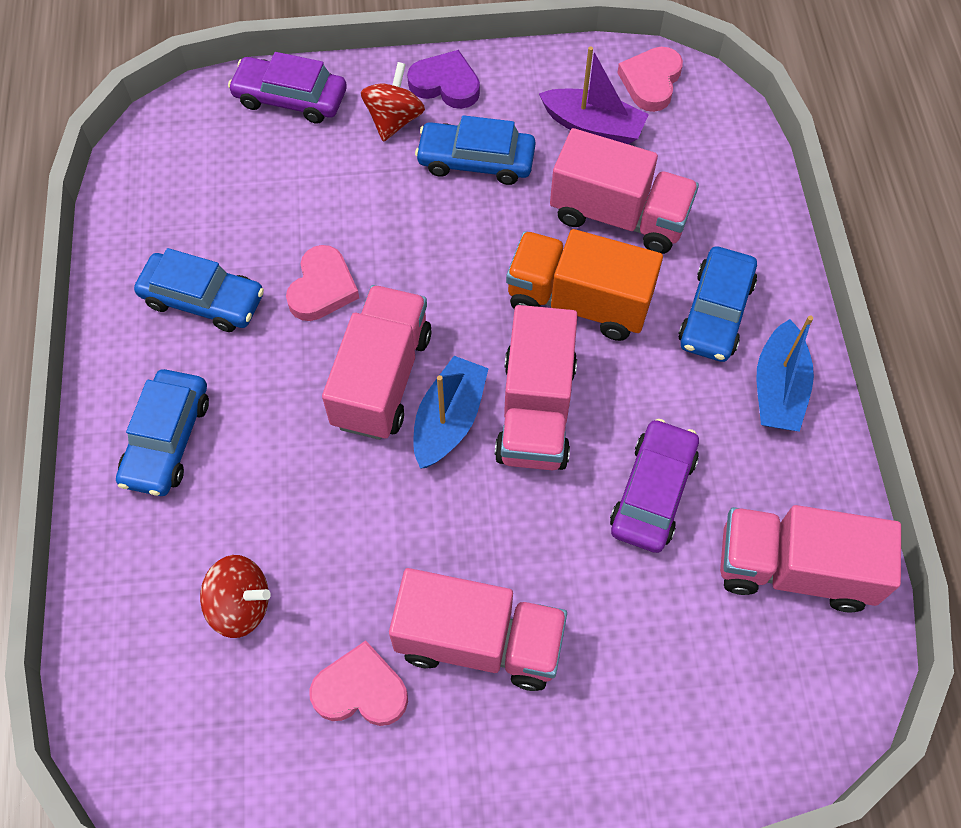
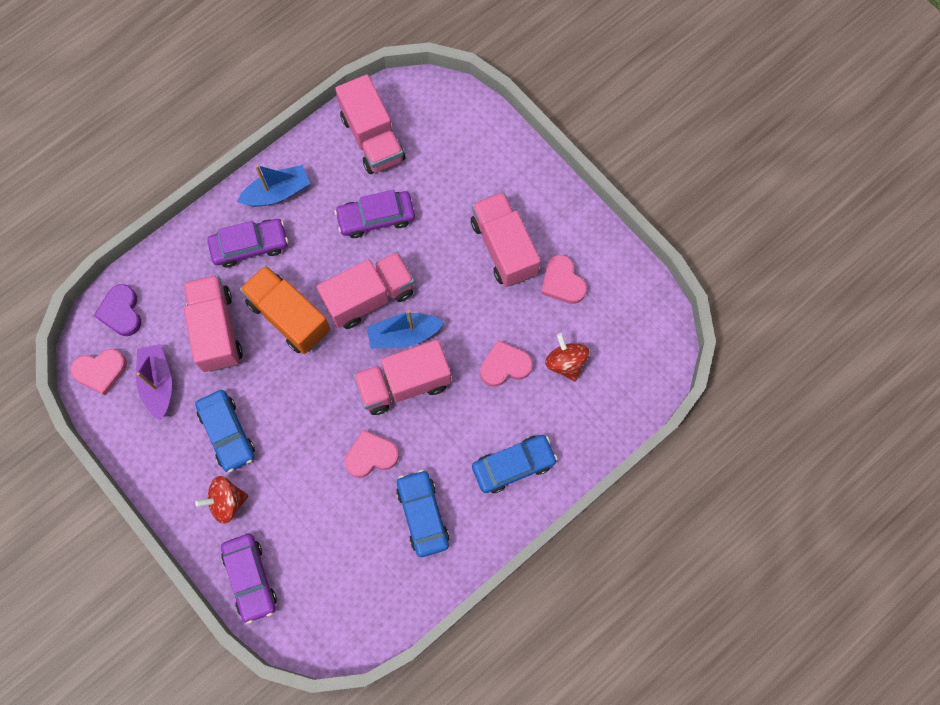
camera: 125 degrees left, 10 degrees up
(304, 519) = (505, 366): none -> pink heart
(445, 84) = (178, 491): purple heart -> purple heart (121, 312)
(578, 302) = (289, 317): orange truck -> orange truck turned 150 degrees clockwise
(715, 312) = (250, 246): blue car -> purple car

